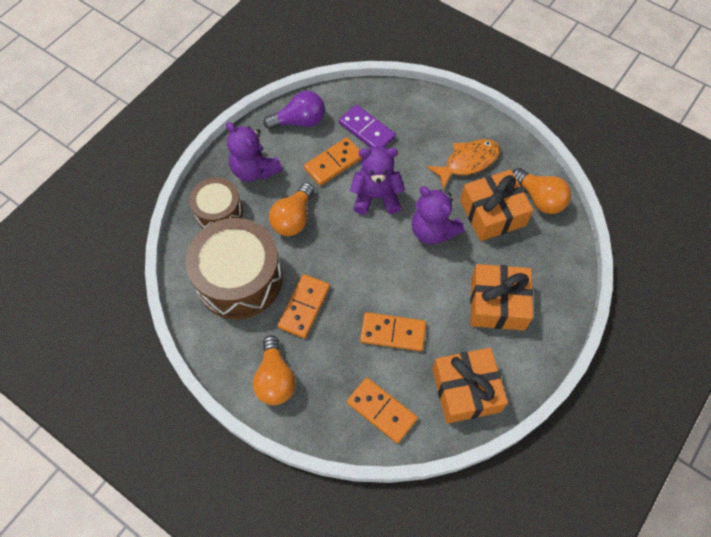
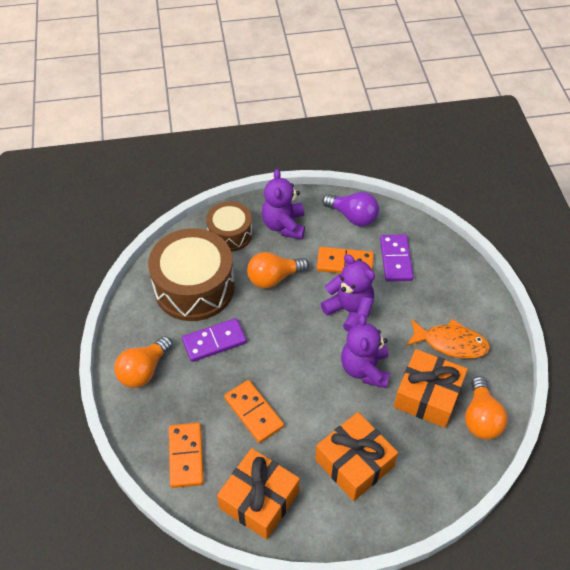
camera: 45 degrees right, 10 degrees down
(304, 307) = (214, 341): orange domino -> purple domino

